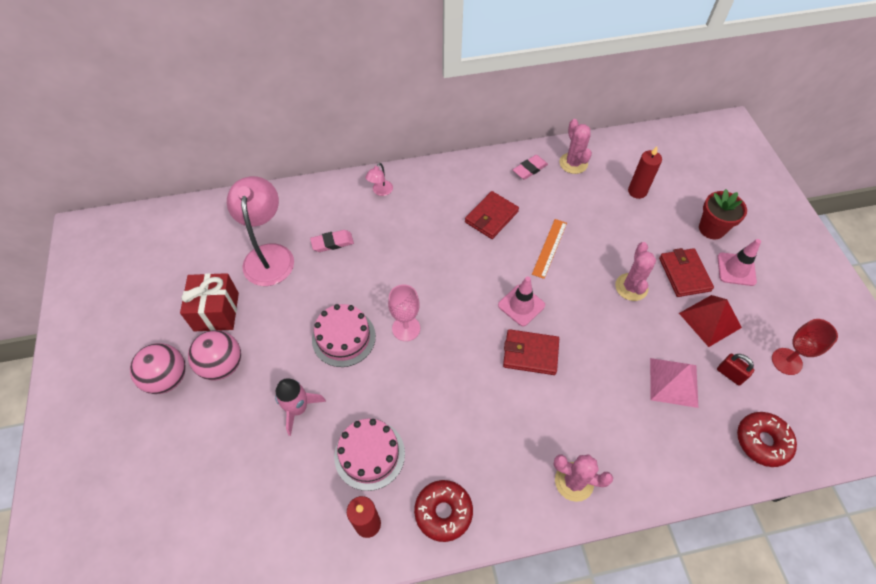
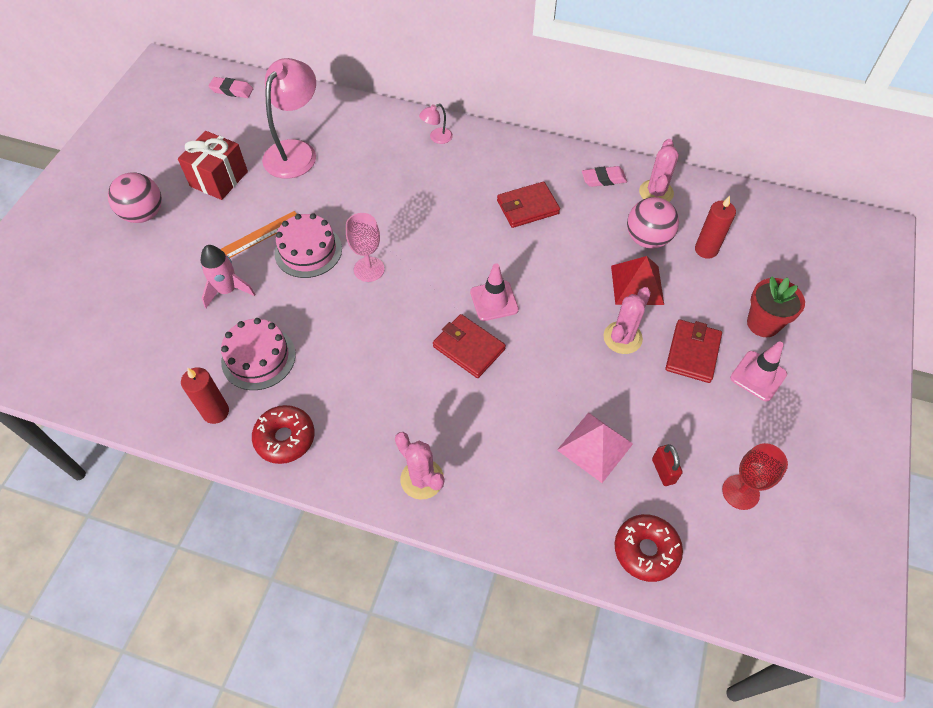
camera: 30 degrees right, 0 degrees up
(222, 365) = (193, 225): pink ball -> pink ball (647, 239)
(332, 243) = (358, 165): pink eraser -> pink eraser (232, 90)
(549, 248) = (565, 262): orange ruler -> orange ruler (261, 234)
(709, 320) = (684, 410): red pyramid -> red pyramid (637, 284)

